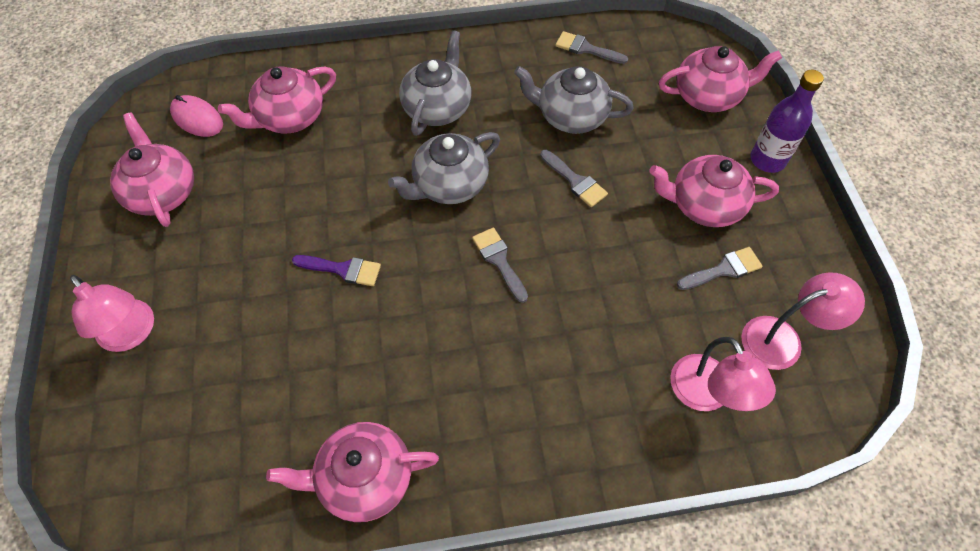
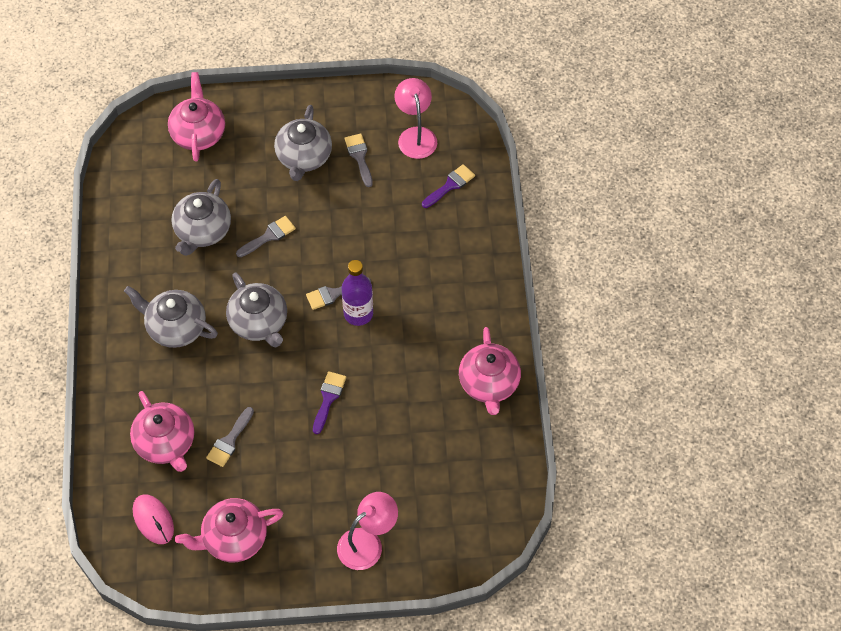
camera: 85 degrees left, 0 degrees up
(197, 118) = (153, 520): pink mouse -> pink mouse turned 75 degrees counterclockwise
(586, 49) = (128, 210): grey brush -> grey brush (230, 440)
(704, 205) = (304, 157): pink teapot -> grey teapot
(707, 395) = (450, 185): pink lamp -> purple brush
(767, 160) = (269, 109): purple bottle -> purple bottle (358, 314)

